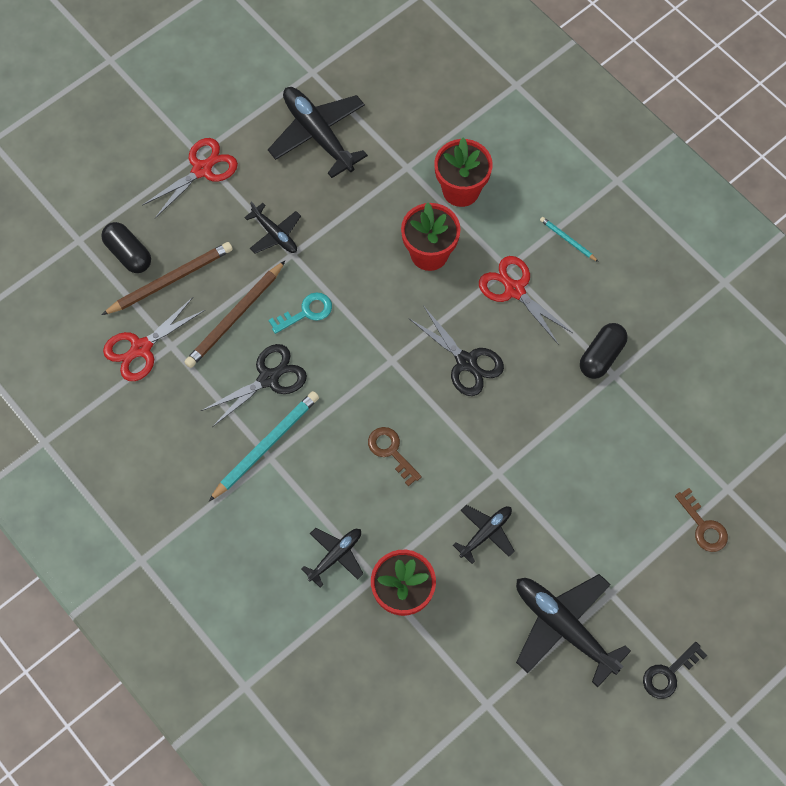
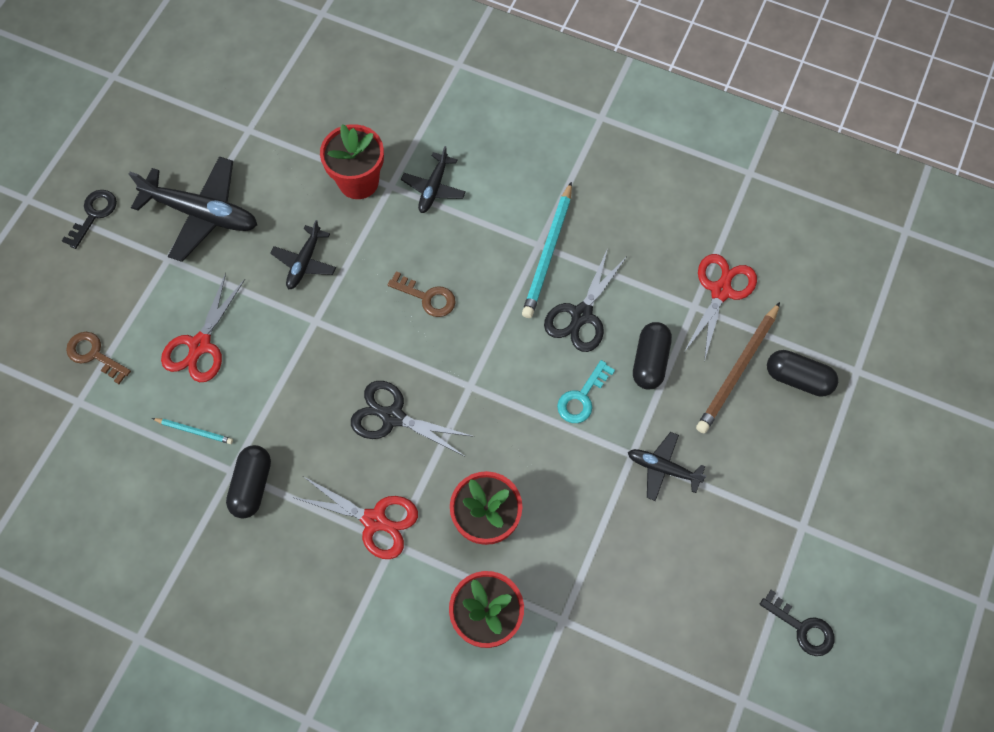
camera: 155 degrees right, 0 degrees up
(202, 170) = (786, 508): red scissors -> red scissors (200, 345)
(235, 317) = (650, 361): brown pencil -> black capsule
(243, 95) = (802, 627): none -> black key
(318, 134) = (686, 615): black plane -> none
(567, 240) = (338, 610): turquoise pencil -> turquoise pencil (194, 431)

